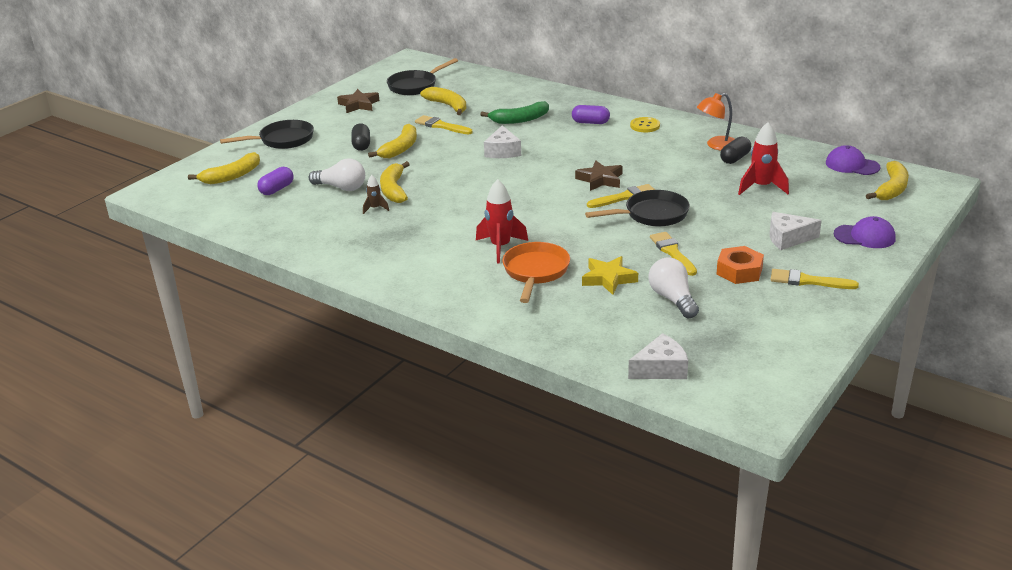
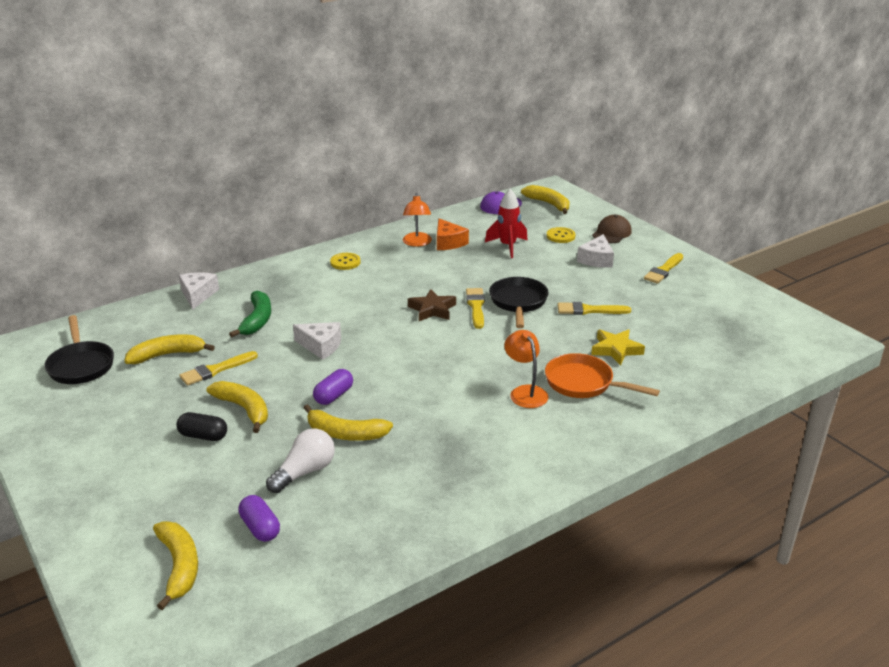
camera: 70 degrees left, 0 degrees up
(282, 140) = (114, 500): black pan -> none
(359, 105) = (81, 417): brown star -> none
(375, 208) = (380, 455): brown rocket -> none
(500, 247) = (525, 392): red rocket -> orange lamp
(590, 122) = (308, 285): purple capsule -> purple capsule (334, 396)
(661, 369) = (764, 361): white cheese -> white cheese (198, 295)
(672, 299) = (663, 329): white light bulb -> none
(735, 158) = (448, 242): black capsule -> orange cheese
(739, 271) = (635, 291): orange nut -> none
(819, 209) = (560, 236): none -> yellow button
(864, 236) = (611, 233): purple cap -> brown cap

